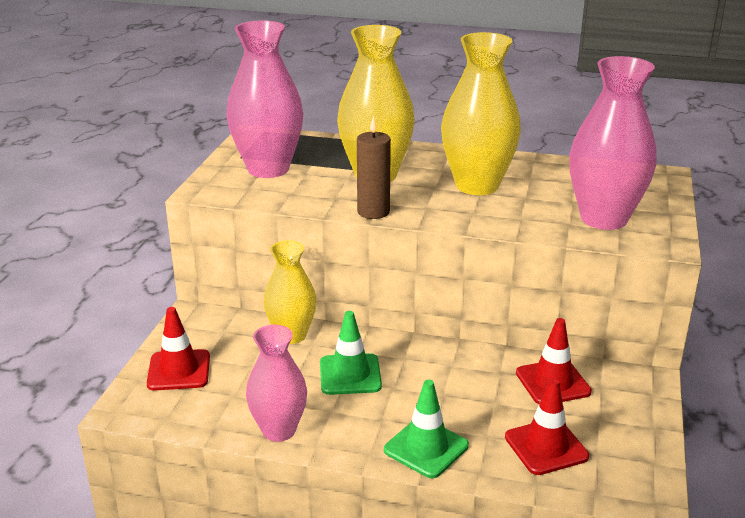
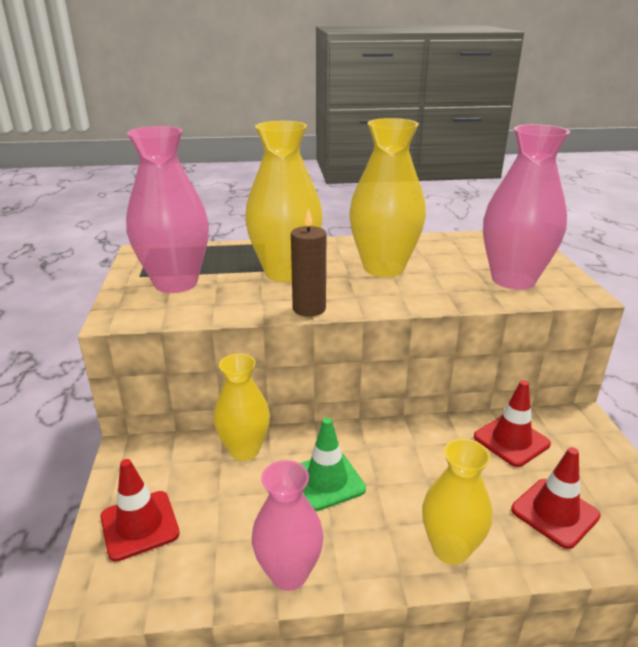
camera: 20 degrees left, 0 degrees up
(426, 448) = (450, 549): green traffic cone -> yellow vase

